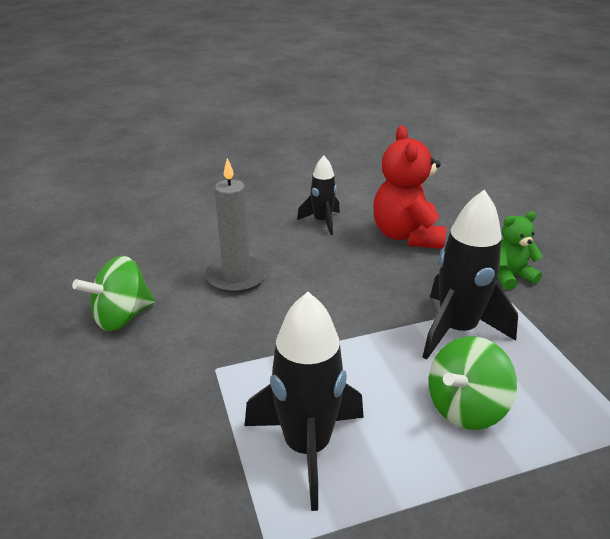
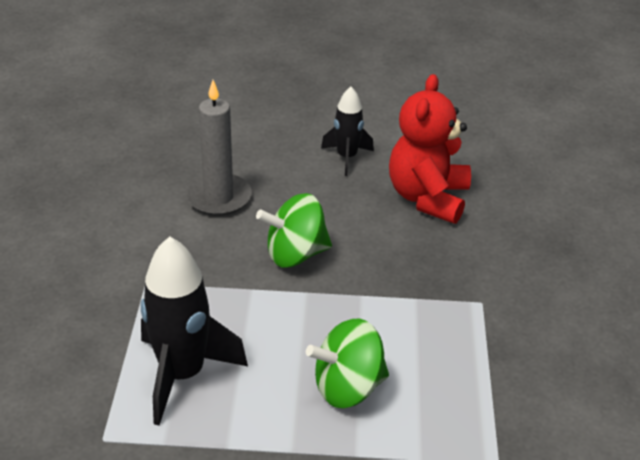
camera: 20 degrees right, 5 degrees up
(122, 317) = (91, 210): green spinning top -> green spinning top (295, 254)
(457, 330) = (399, 314): black rocket -> none
(510, 276) = (506, 275): green teddy bear -> none

